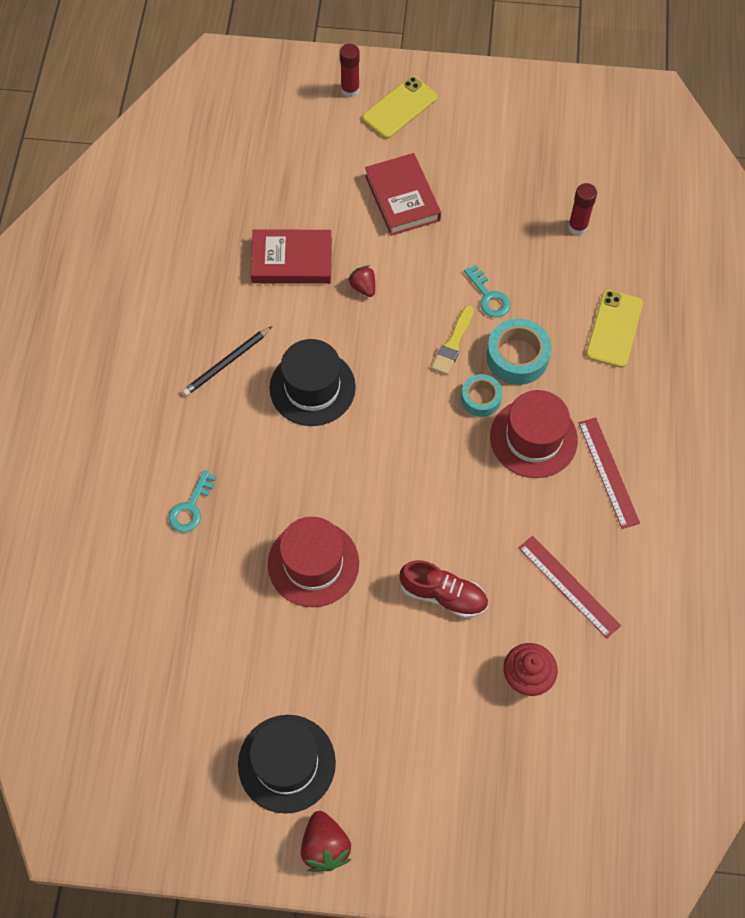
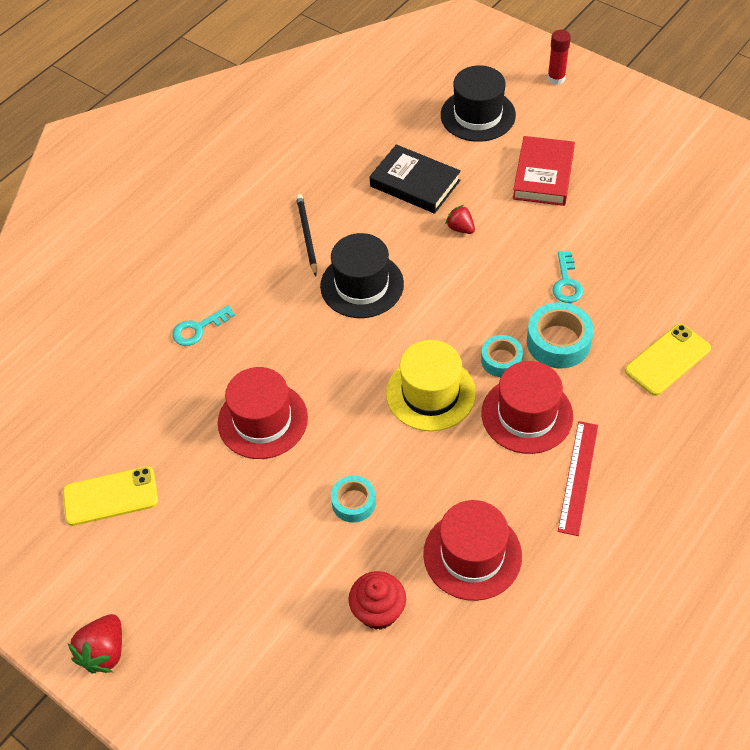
camera: 35 degrees right, 10 degrees down
(227, 363) = (307, 236): black pencil -> black pencil turned 90 degrees clockwise
(286, 763) = (124, 566): black hat -> black hat (478, 115)
(292, 260) = (415, 183): red book -> black book
(363, 287) = (460, 228): red strawberry -> red strawberry turned 45 degrees counterclockwise
(399, 108) = (590, 107): yellow phone -> yellow phone (110, 496)
(441, 460) = (430, 393): none -> yellow hat
(443, 595) = (353, 502): red shoe -> turquoise tape
(453, 344) = (507, 305): yellow brush -> none
(569, 586) = (472, 555): red ruler -> red hat
(577, 227) = (690, 262): red glue stick -> none

